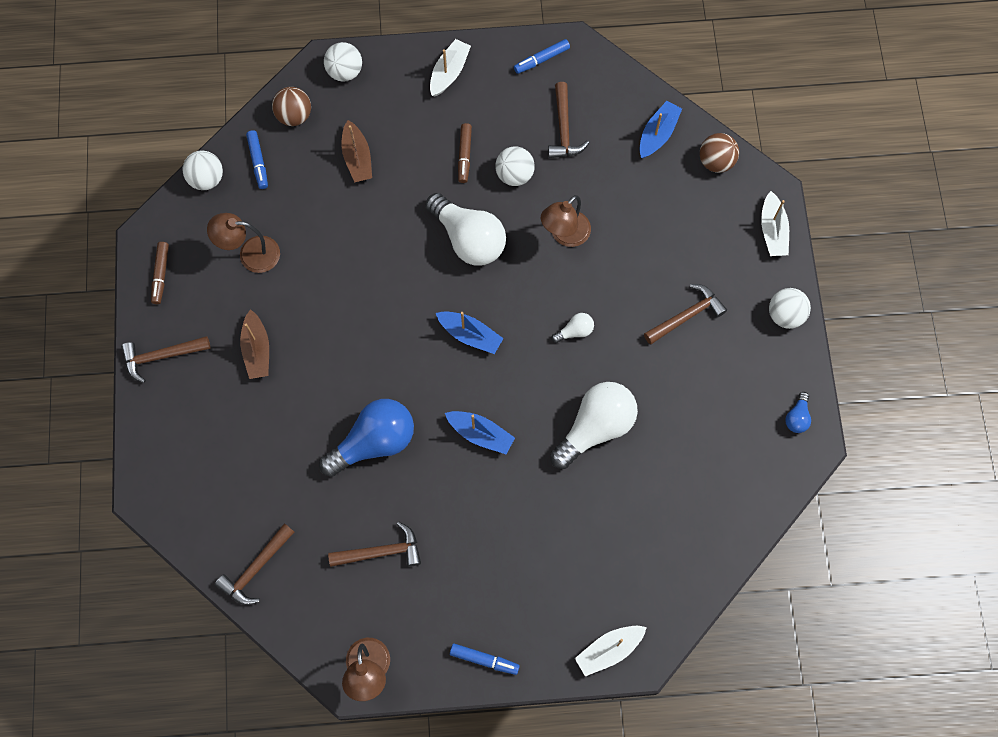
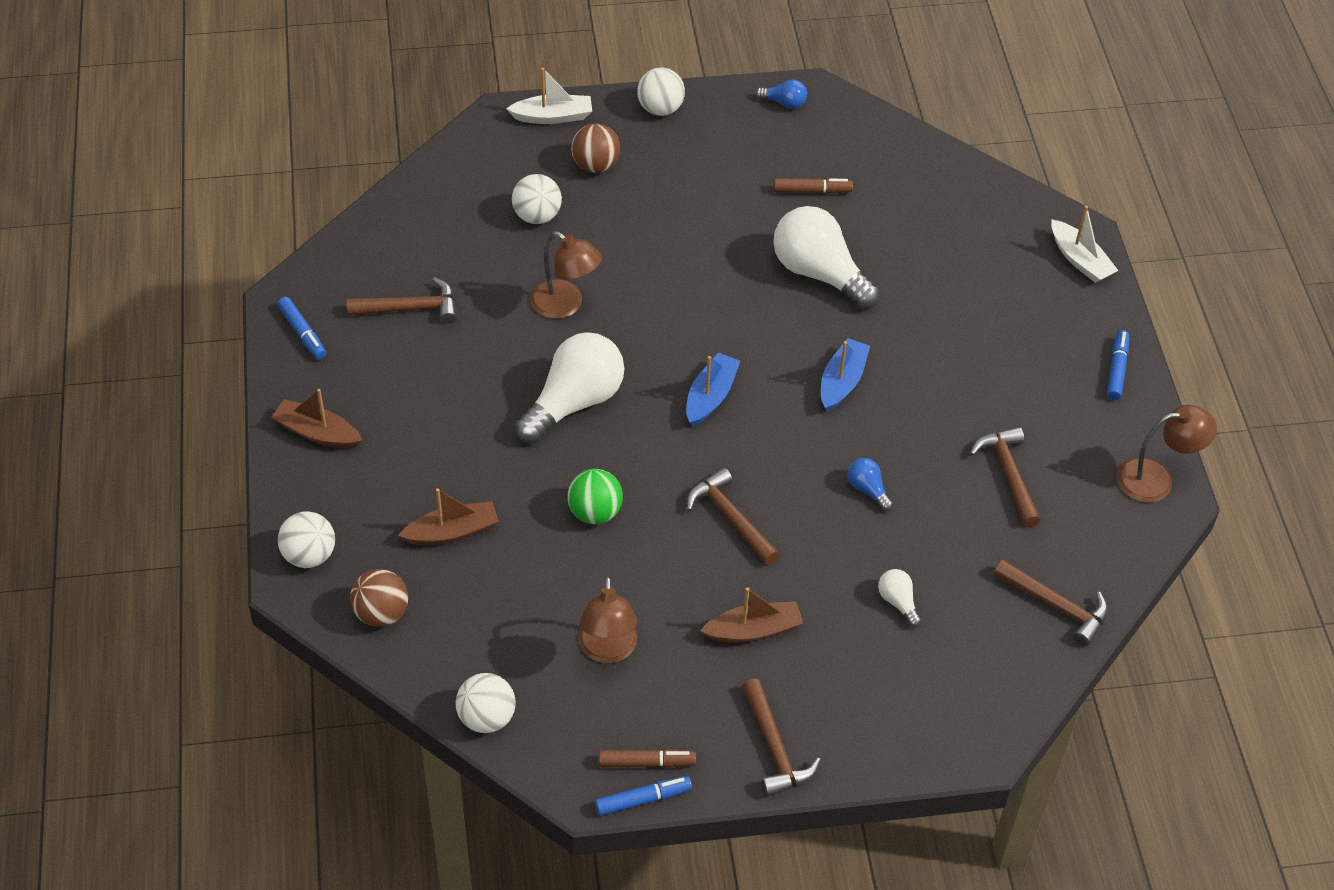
camera: 95 degrees left, 20 degrees down
(258, 162) = (458, 653): blue marker -> blue marker (642, 799)
(367, 250) = (595, 512): none -> green ball
(374, 442) = (868, 490): blue light bulb -> blue light bulb, size x0.44
(449, 72) = (317, 433): white boat -> brown boat
(464, 155) = (449, 411): brown marker -> brown marker (812, 191)
(514, 175) = (479, 357): white ball -> white ball (537, 216)
(575, 331) = (696, 294): white light bulb -> white light bulb (898, 602)
(658, 134) = (420, 217): blue boat -> none
(686, 316) = (668, 192): brown hammer -> brown hammer (730, 518)
(716, 161) = (460, 164): brown ball -> brown ball (595, 165)

